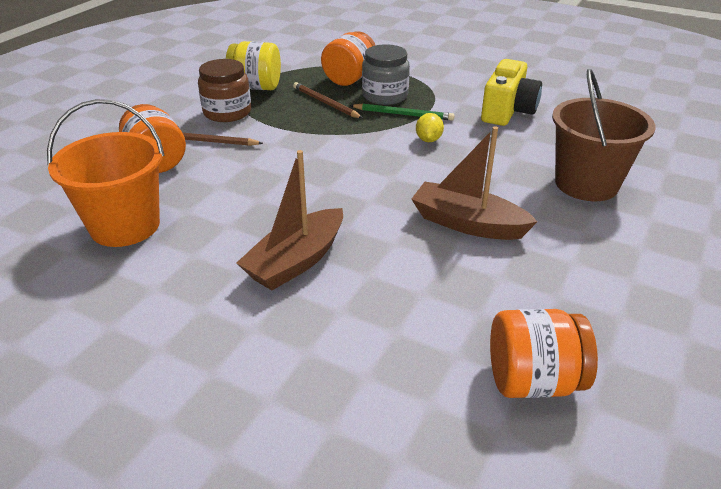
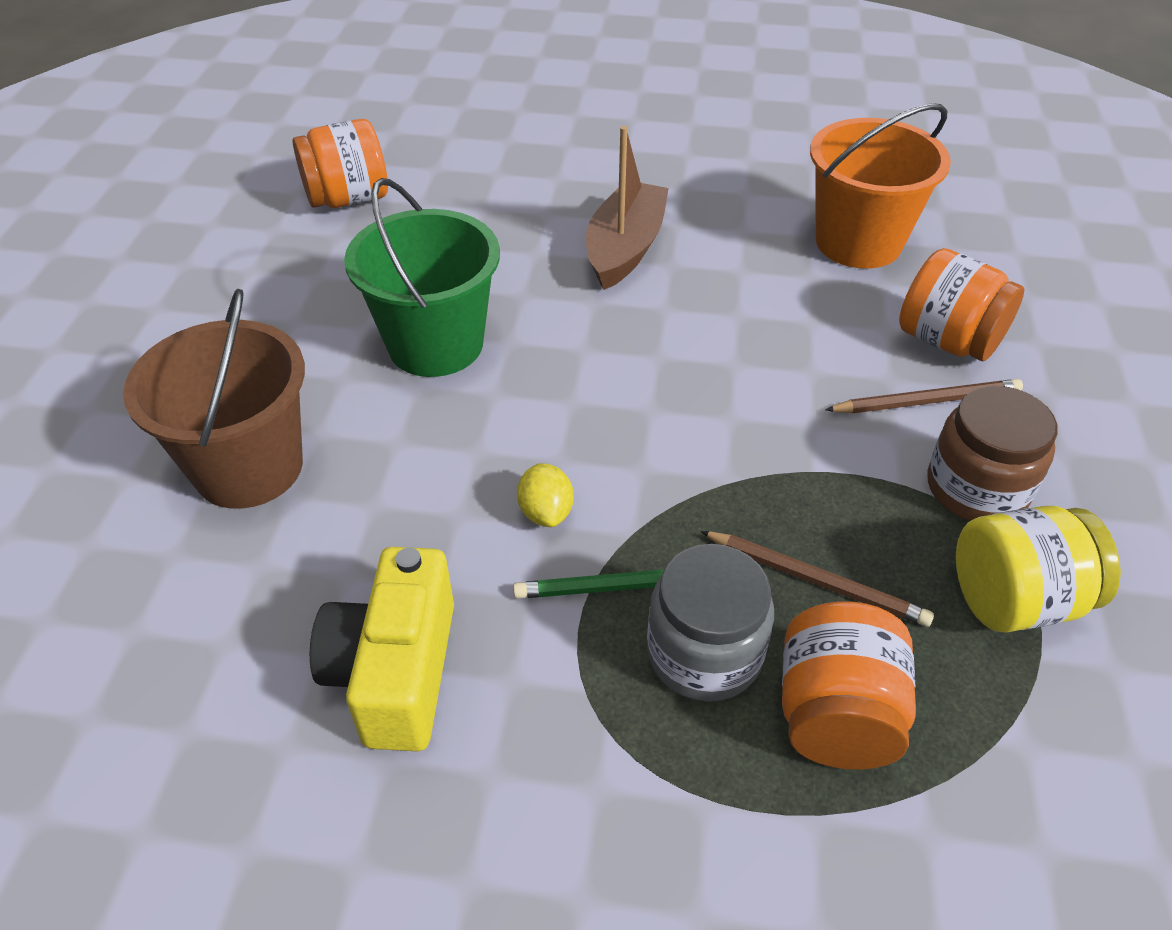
camera: 160 degrees right, 10 degrees up
(467, 223) = (435, 344): brown boat -> green bucket

